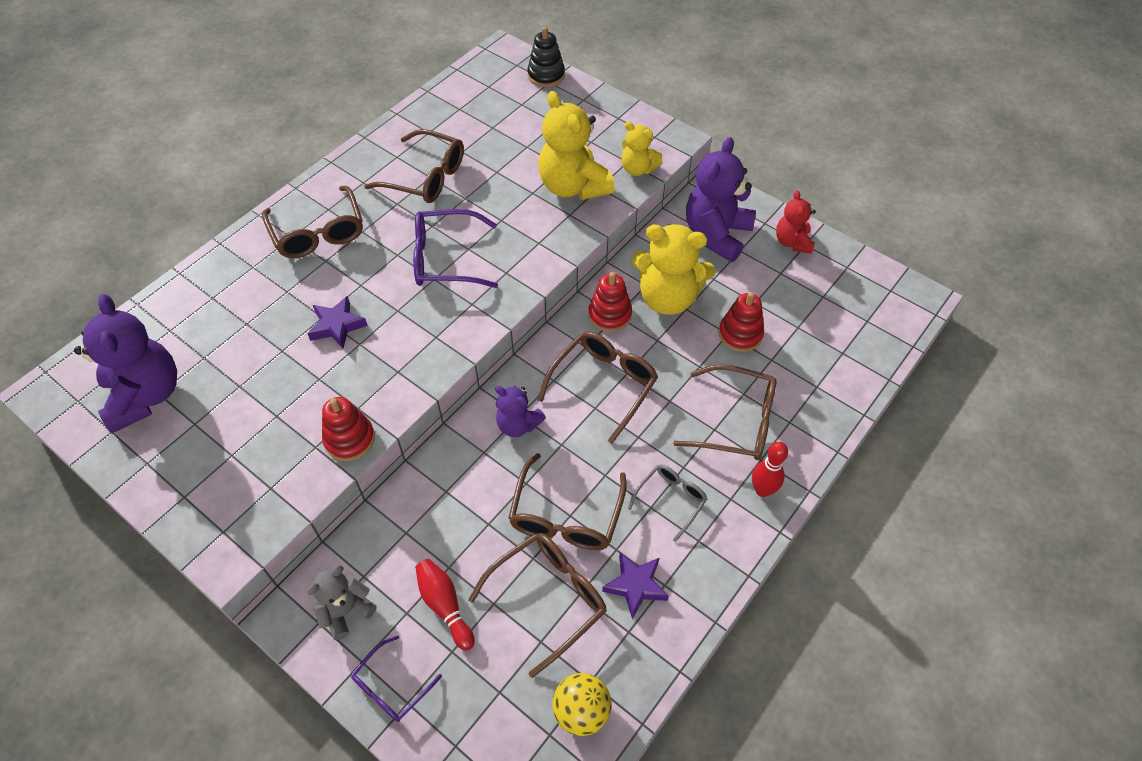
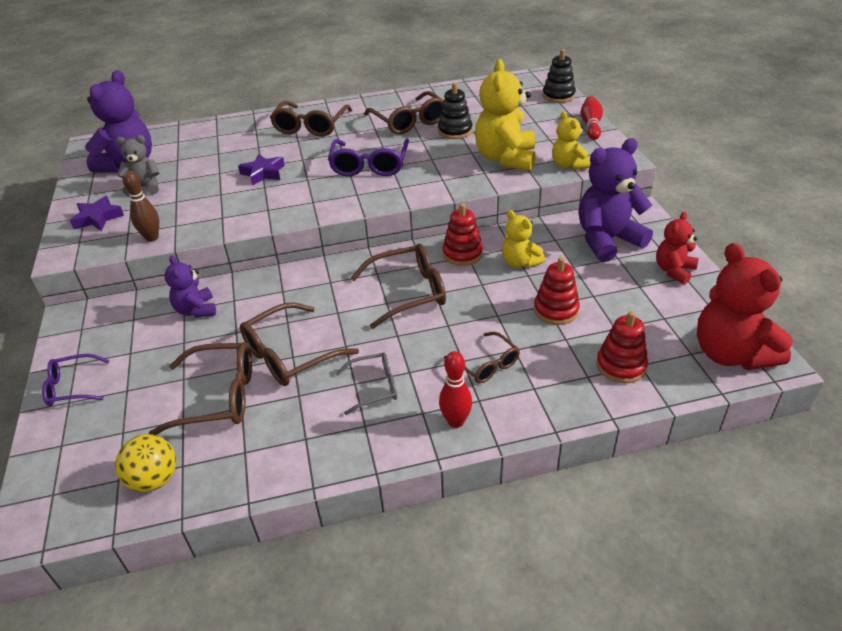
camera: 40 degrees right, 15 degrees down
(308, 477) = (152, 238): none -> brown bowling pin
(346, 610) = (102, 331): grey teddy bear -> grey teddy bear (145, 187)
(349, 439) = (197, 230): red stacking toy -> red stacking toy (621, 366)
(445, 259) = (369, 165): purple glasses -> purple glasses turned 120 degrees counterclockwise
(445, 606) = (155, 362): red bowling pin -> red bowling pin (591, 125)
(488, 170) = (455, 131): none -> black stacking toy
(518, 424) = (322, 287): purple teddy bear -> purple teddy bear (196, 310)
(635, 586) = (284, 426): purple star -> purple star (98, 218)
(668, 298) = (520, 262): yellow teddy bear -> yellow teddy bear, size x0.56
(736, 421) = (486, 364): brown glasses -> brown glasses, size x0.61
(892, 305) = (731, 354): none -> red teddy bear

